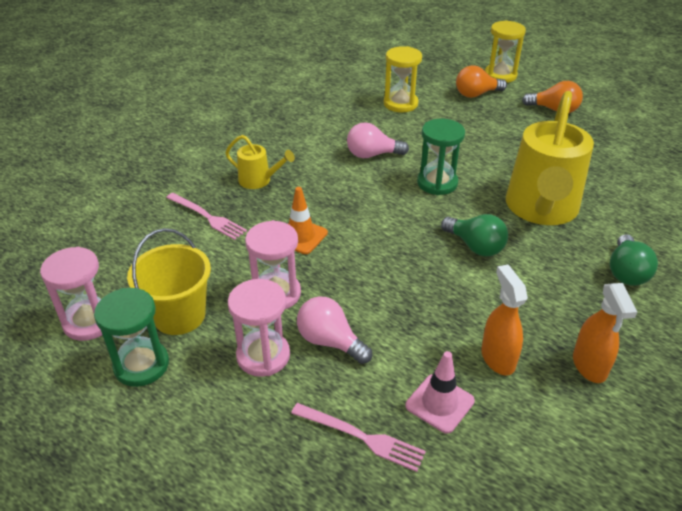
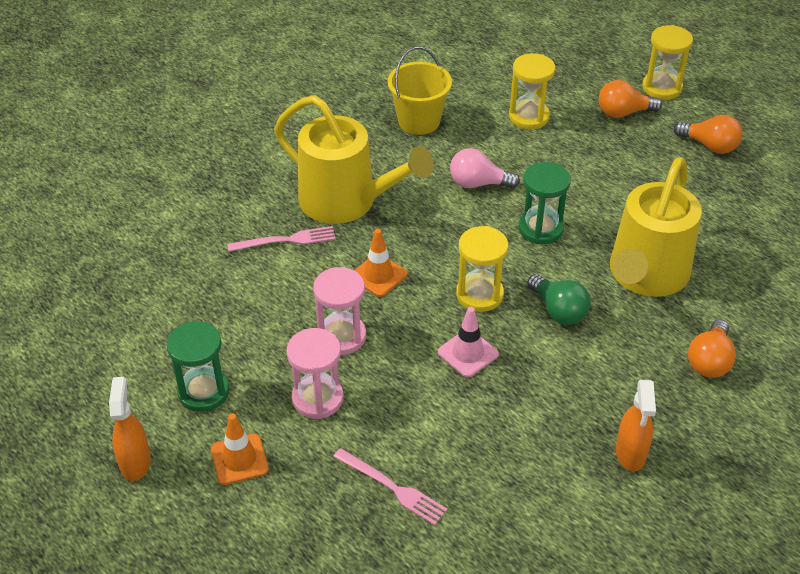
camera: 10 degrees right, 5 degrees up
(89, 322) = (159, 341): pink hourglass -> none
(179, 315) = (244, 346): yellow bucket -> yellow bucket (419, 121)
(189, 431) = (239, 459): none -> orange traffic cone
(207, 217) = (286, 240): pink fork -> pink fork turned 60 degrees counterclockwise
(259, 180) = (347, 202): yellow watering can -> yellow watering can, size x2.18
(330, 341) = (384, 393): pink light bulb -> none
(399, 241) = (479, 294): none -> yellow hourglass
(439, 403) = (473, 468): pink traffic cone -> pink traffic cone (468, 353)
(497, 358) = (542, 433): orange spray bottle -> orange spray bottle (135, 462)
(626, 272) = (709, 361): green light bulb -> orange light bulb

